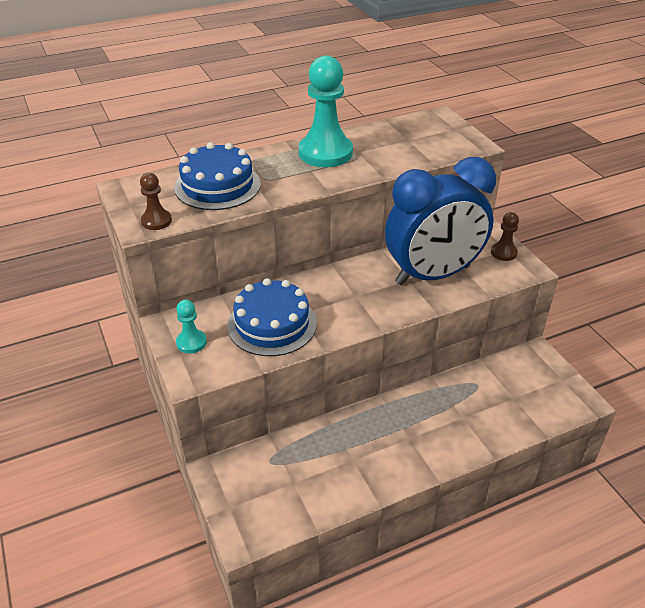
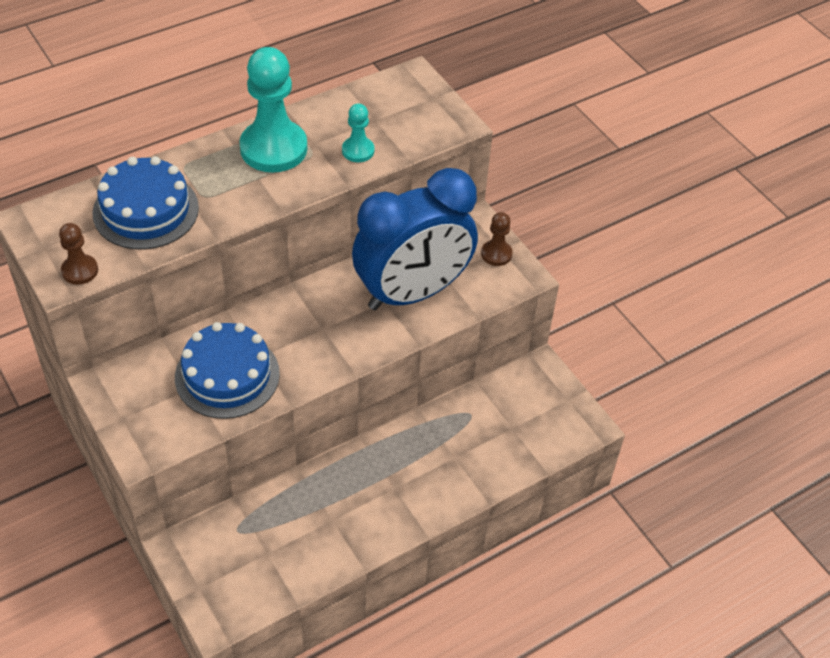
camera: 10 degrees left, 10 degrees up
(191, 342) = (135, 407): turquoise pawn -> turquoise pawn (358, 151)

